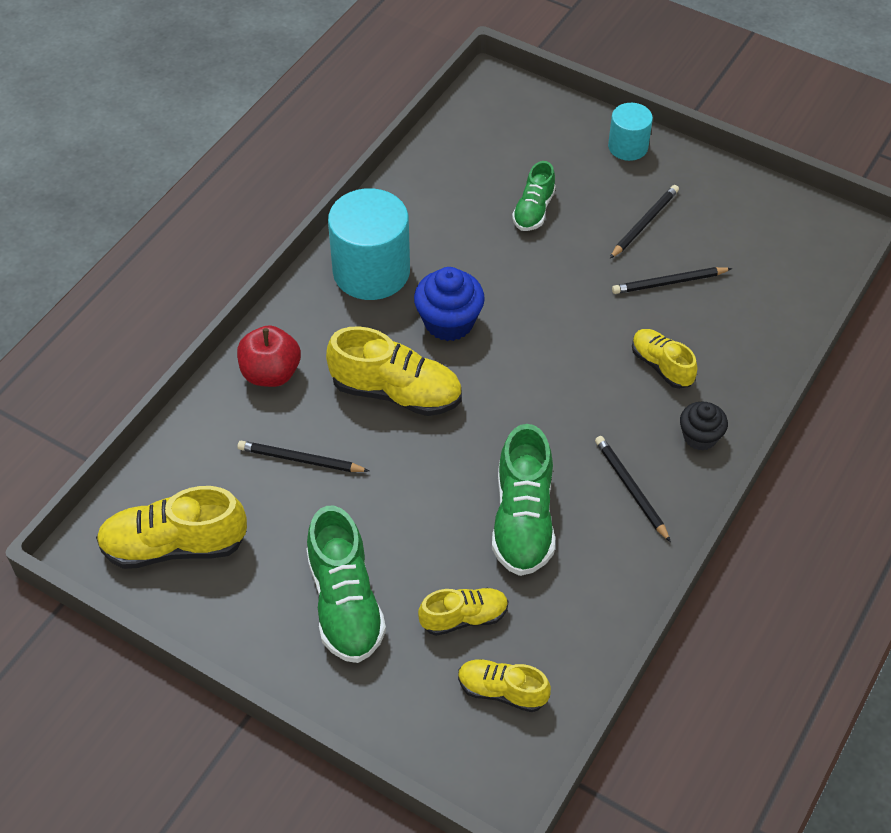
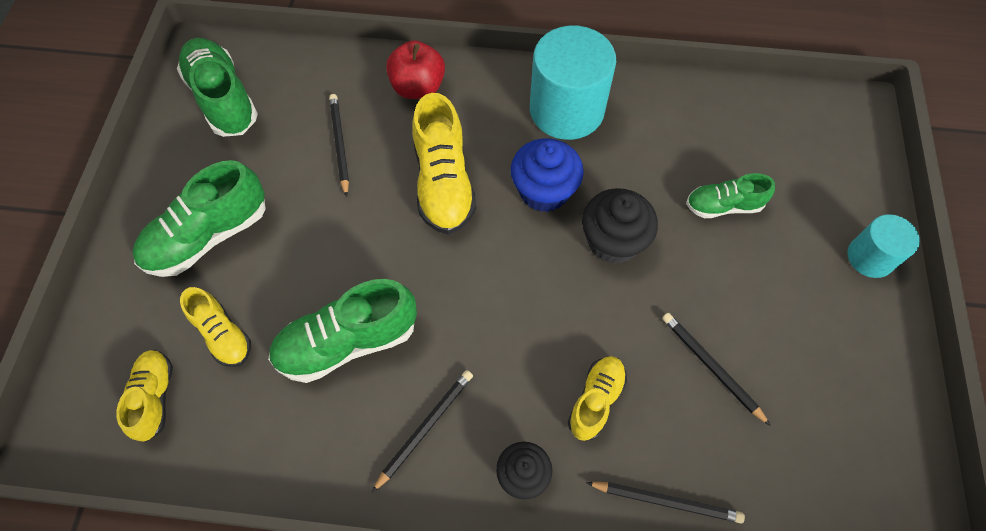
camera: 65 degrees right, 10 degrees up
(174, 546) = (223, 99): yellow shoe -> green shoe
(526, 295) = (613, 241): none -> black cupcake
(644, 223) = (776, 312): black pencil -> black pencil (666, 501)

